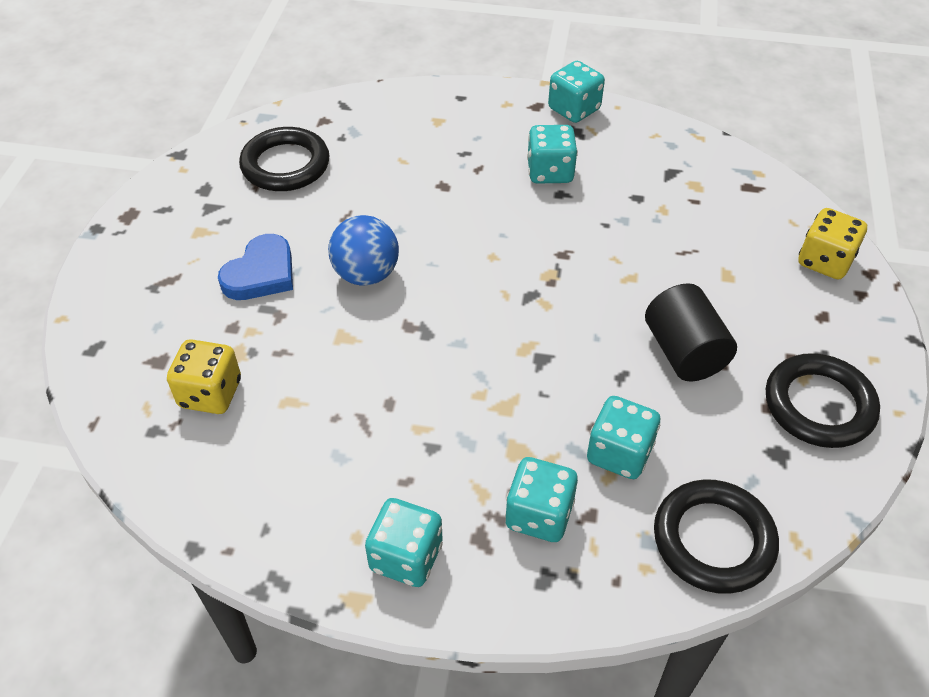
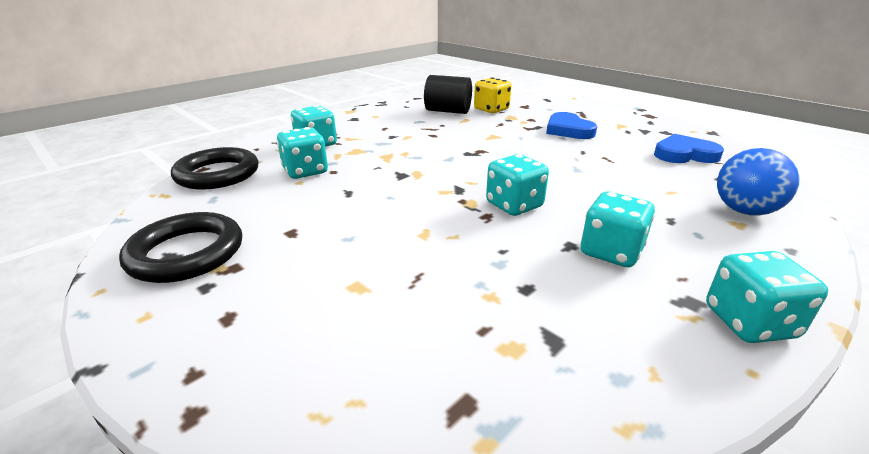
camera: 125 degrees right, 20 degrees down
(285, 165) = (684, 154): black ring -> blue heart
(366, 274) = (539, 151): blue ball -> blue ball (744, 211)
(406, 557) = (350, 120): turquoise dice -> turquoise dice (514, 205)
(684, 352) = (325, 221): black cylinder -> black cylinder (448, 111)
(824, 261) = (269, 379): yellow dice -> none

